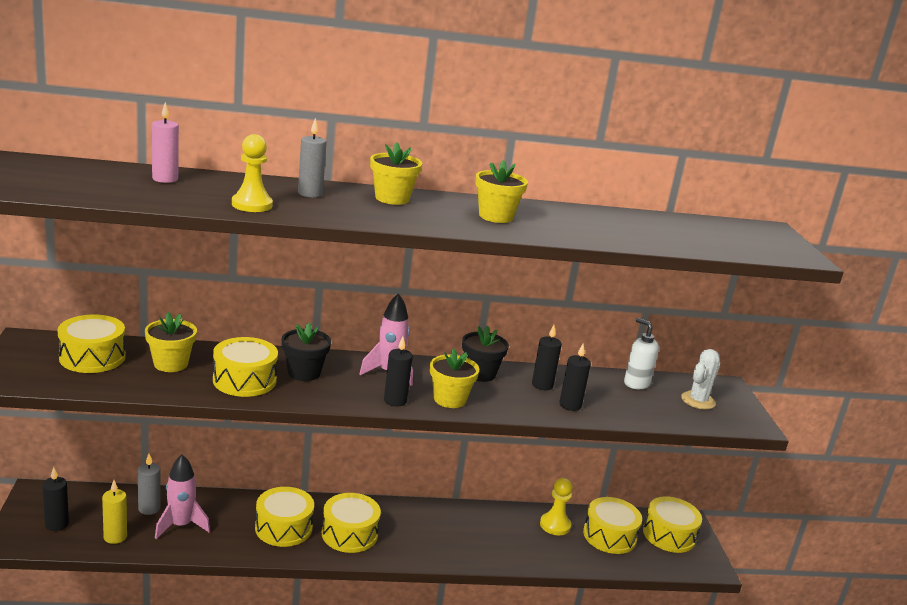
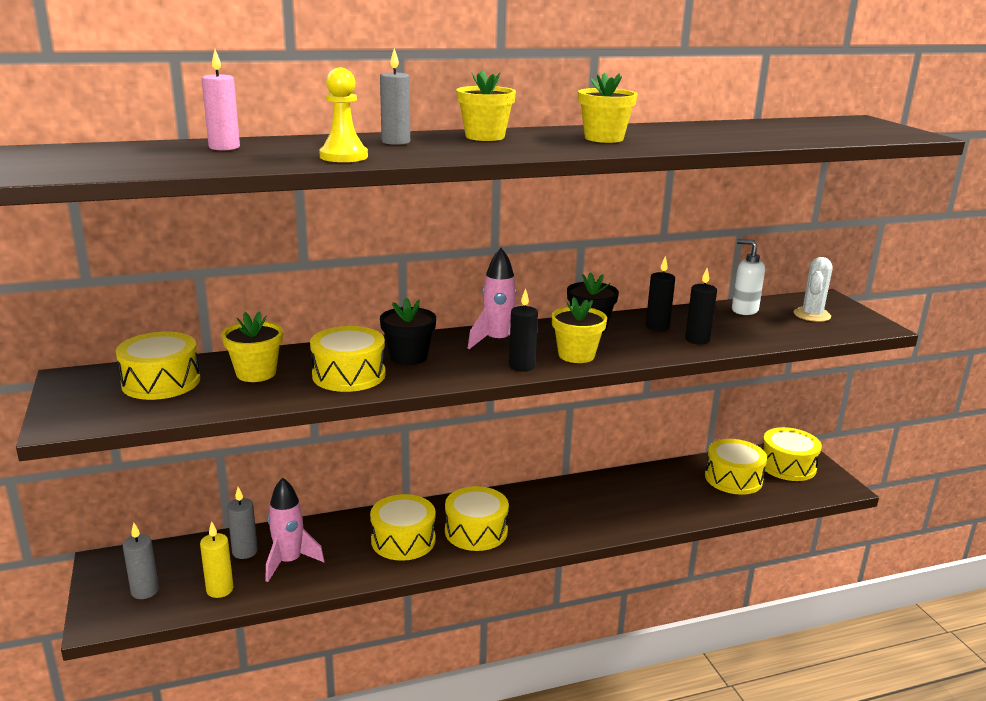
camera: 10 degrees left, 0 degrees up
(57, 524) = (145, 591): black candle -> grey candle
(555, 525) = (676, 479): yellow pawn -> none

